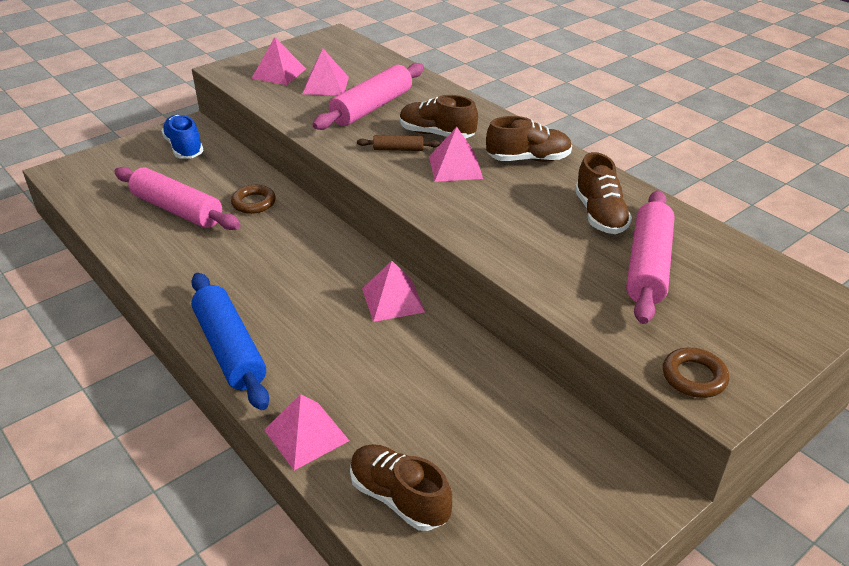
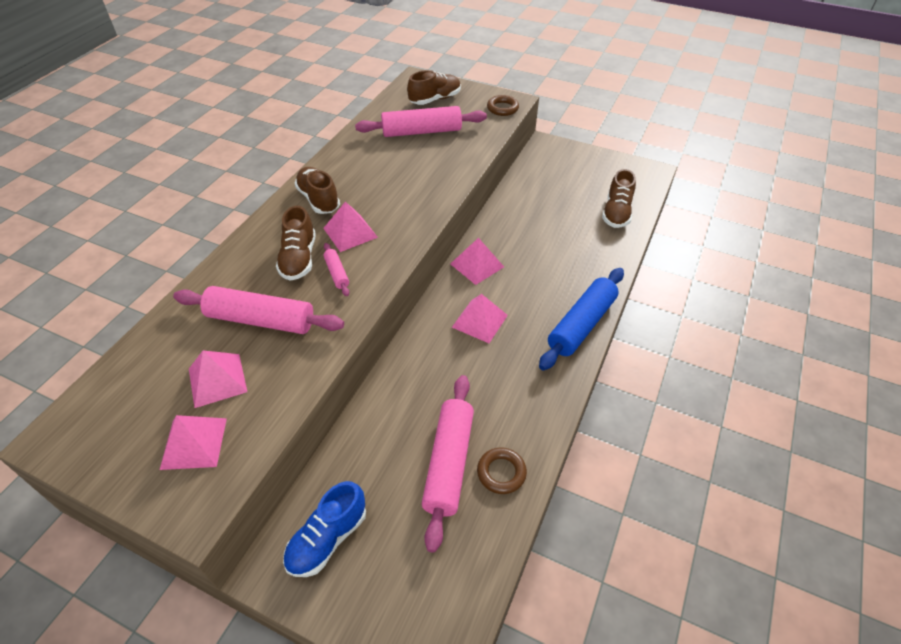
camera: 115 degrees left, 10 degrees up
(254, 203) = (405, 405): brown ring -> brown ring (501, 473)
(306, 435) = (612, 259): pink pyramid -> pink pyramid (480, 321)
(398, 149) = (337, 273): brown rolling pin -> pink rolling pin
(600, 215) = (378, 156): brown shoe -> brown shoe (435, 99)

